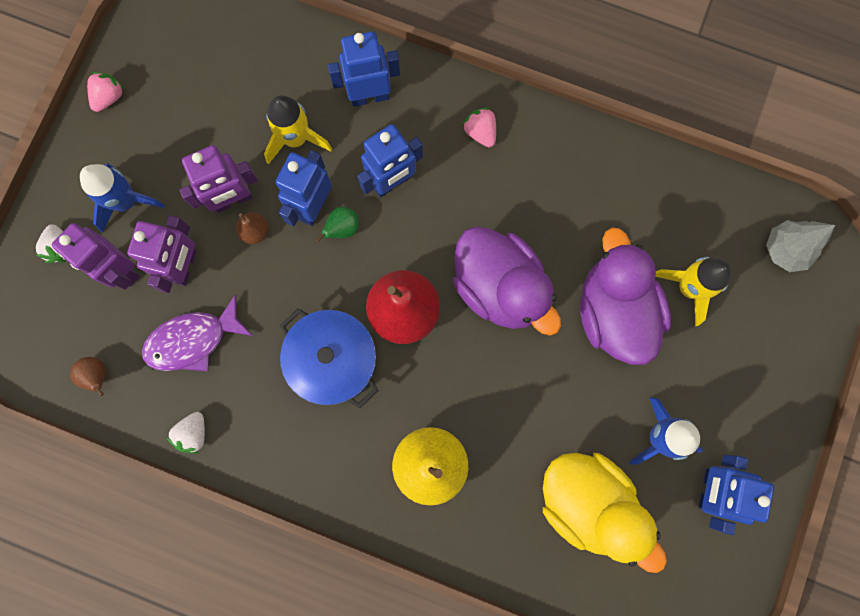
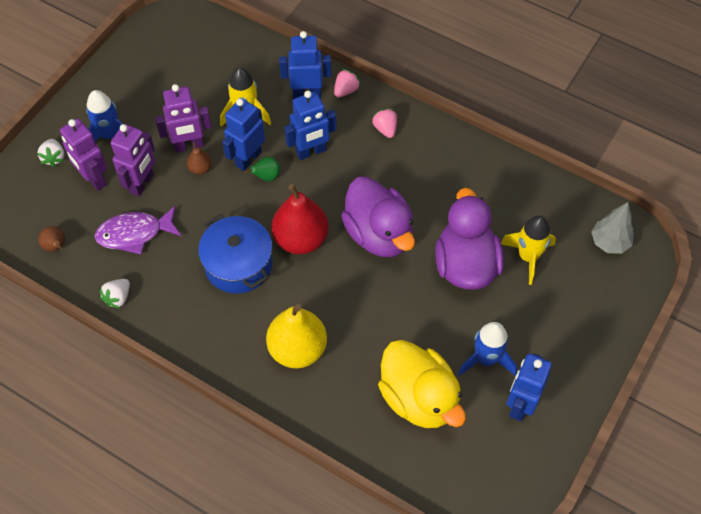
camera: 10 degrees right, 20 degrees down
(109, 97) = (116, 68): pink strawberry -> pink strawberry (346, 90)

